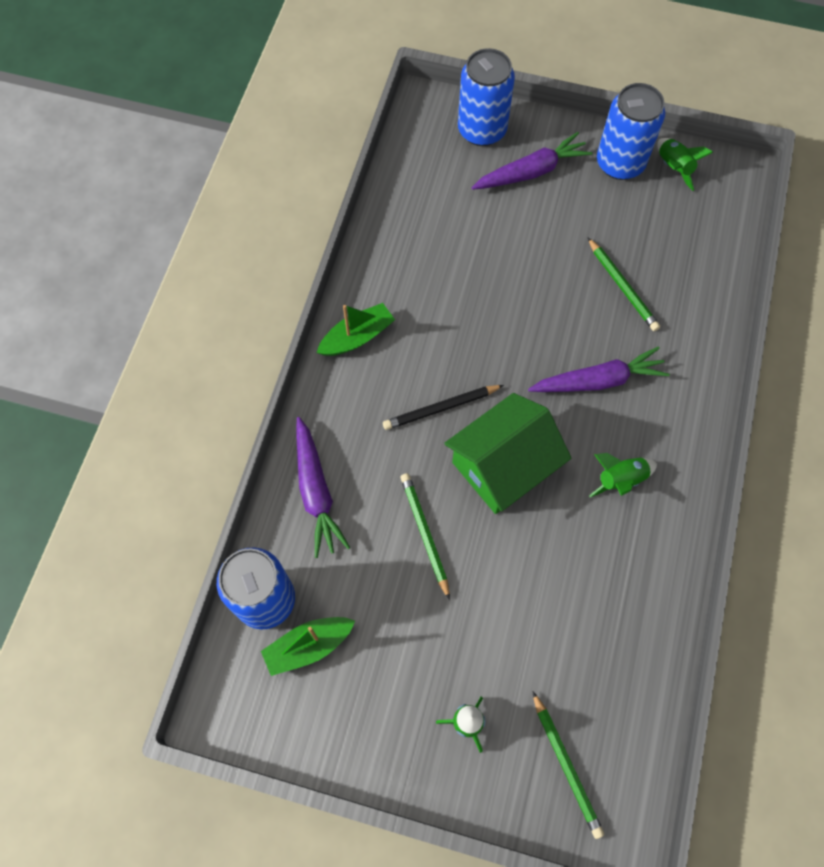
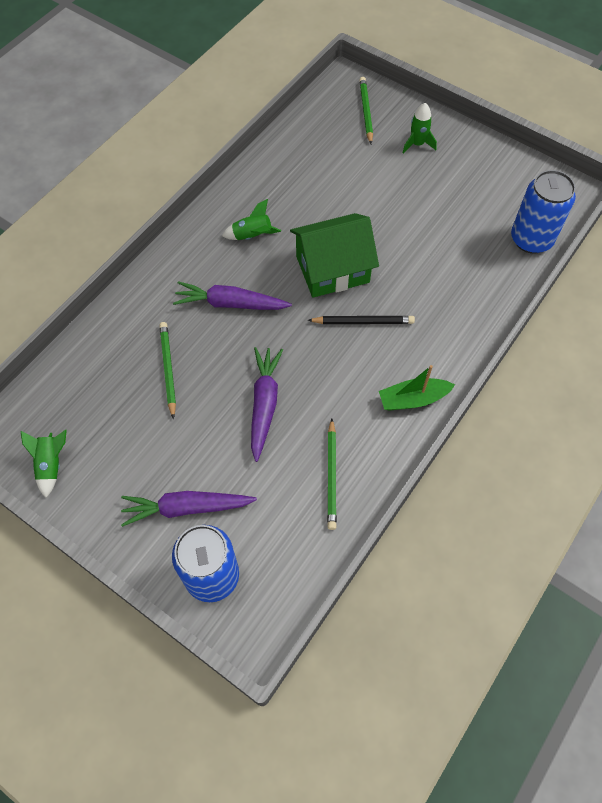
camera: 160 degrees left, 5 degrees down
(308, 646) = (507, 207): green boat -> none
(316, 492) = (479, 293): purple carrot -> purple carrot (264, 404)
(424, 533) = (407, 245): green pencil -> green pencil (331, 476)
(620, 163) = (97, 487): blue can -> none

